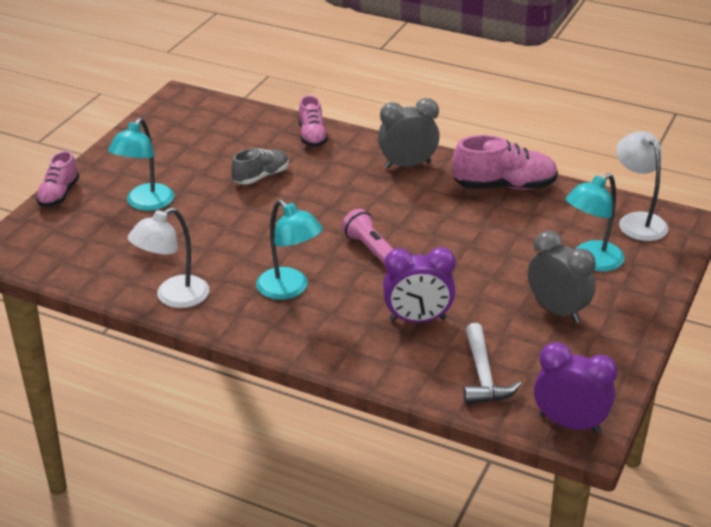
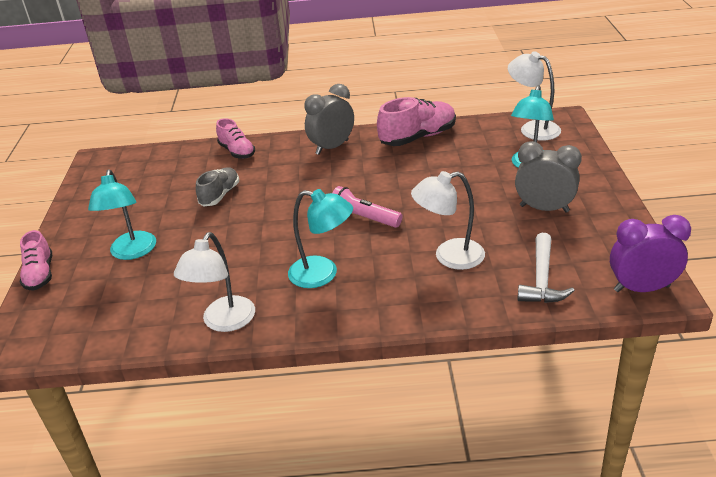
camera: 25 degrees left, 0 degrees up
(417, 319) = (449, 256): purple clock -> white lamp
(483, 375) = (542, 279): white hammer -> white hammer turned 45 degrees clockwise

